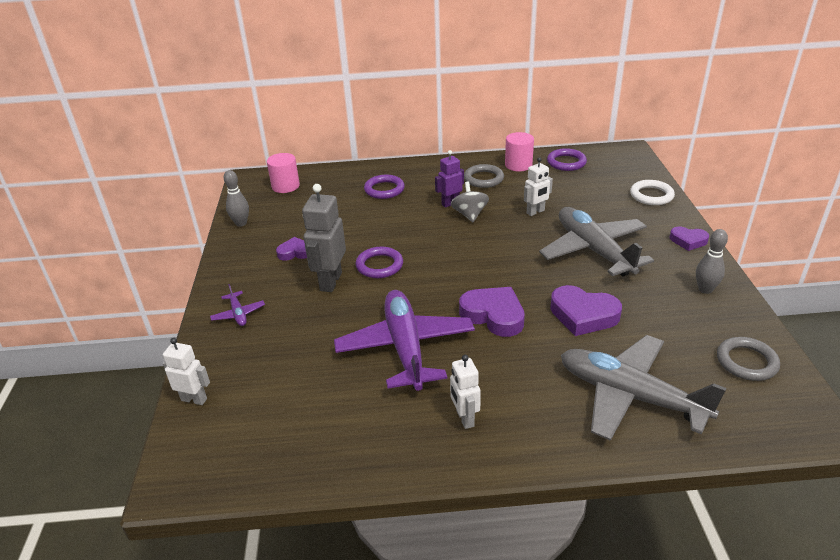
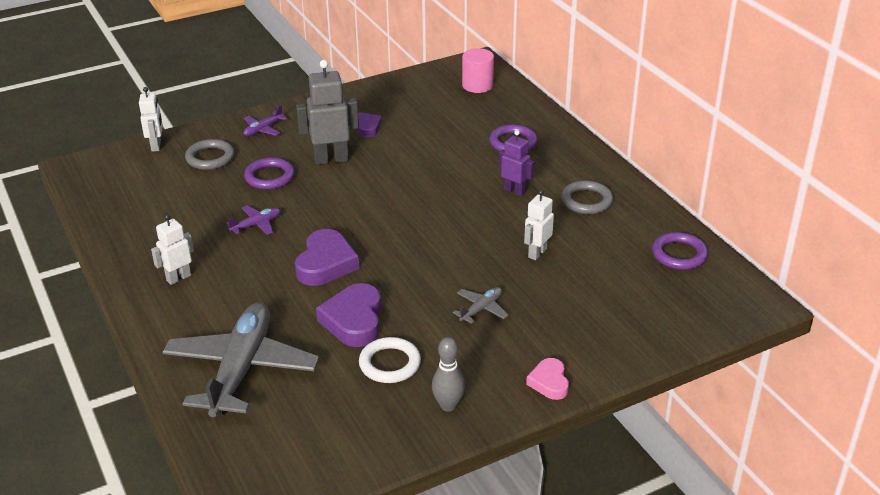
camera: 65 degrees right, 0 degrees up
(241, 223) = (395, 85): grey bowling pin -> none
(379, 265) = (371, 178): purple ring -> purple ring (269, 177)
(405, 347) = (256, 225): purple plane -> purple plane, size x0.42
(469, 214) = (500, 209): grey spinning top -> none
(518, 165) = (641, 219): pink cylinder -> none
(535, 212) = (537, 253): white robot -> white robot turned 90 degrees clockwise
(593, 250) = (481, 309): grey plane -> grey plane, size x0.42
(651, 195) = (644, 339): white ring -> white ring (390, 364)
(688, 241) = (549, 382): purple heart -> pink heart
(746, 362) = (326, 447): grey ring -> grey ring (210, 158)

